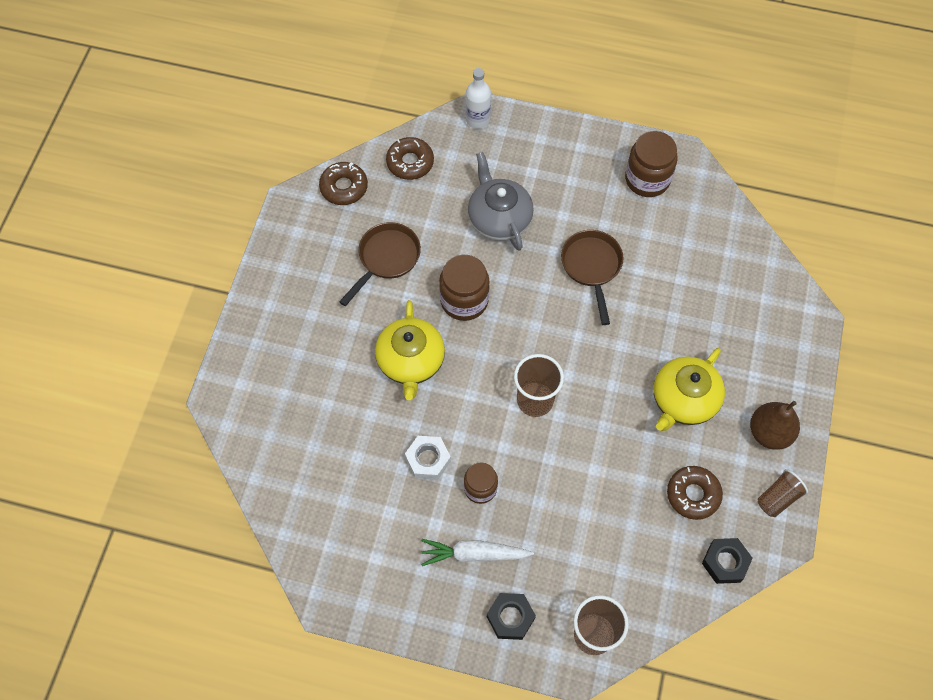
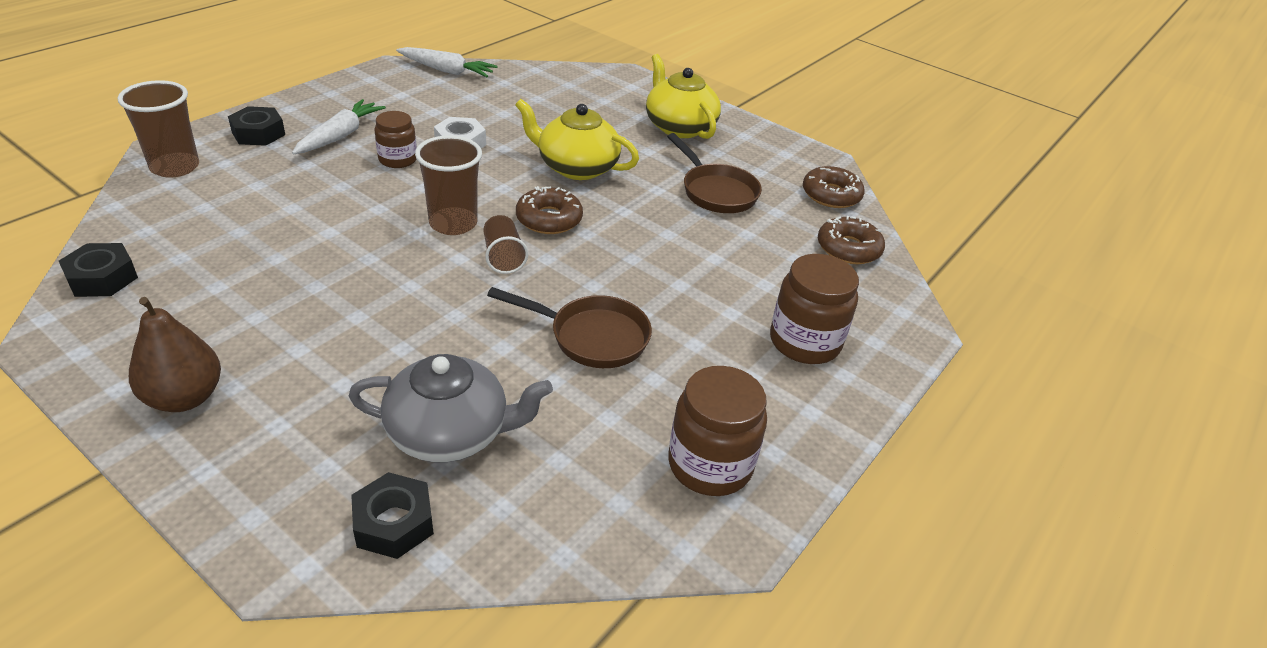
camera: 110 degrees right, 25 degrees down
(305, 550) = (447, 71): none -> white carrot
(464, 300) = (623, 222): brown jar -> brown jar (804, 342)
(477, 119) = (902, 326): white bottle -> none
(499, 218) = (724, 287): grey teapot -> grey teapot (450, 433)
(683, 400) = (325, 336): yellow teapot -> yellow teapot (679, 127)
(693, 494) = (206, 289): brown donut -> brown donut (549, 219)
(767, 289) = (394, 523): none -> black nut
(778, 498) = (99, 360): brown cup -> brown cup (503, 257)

